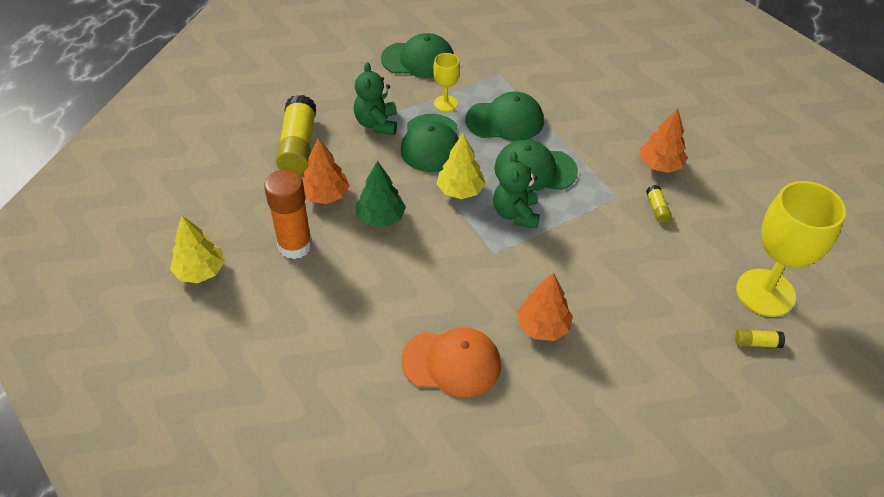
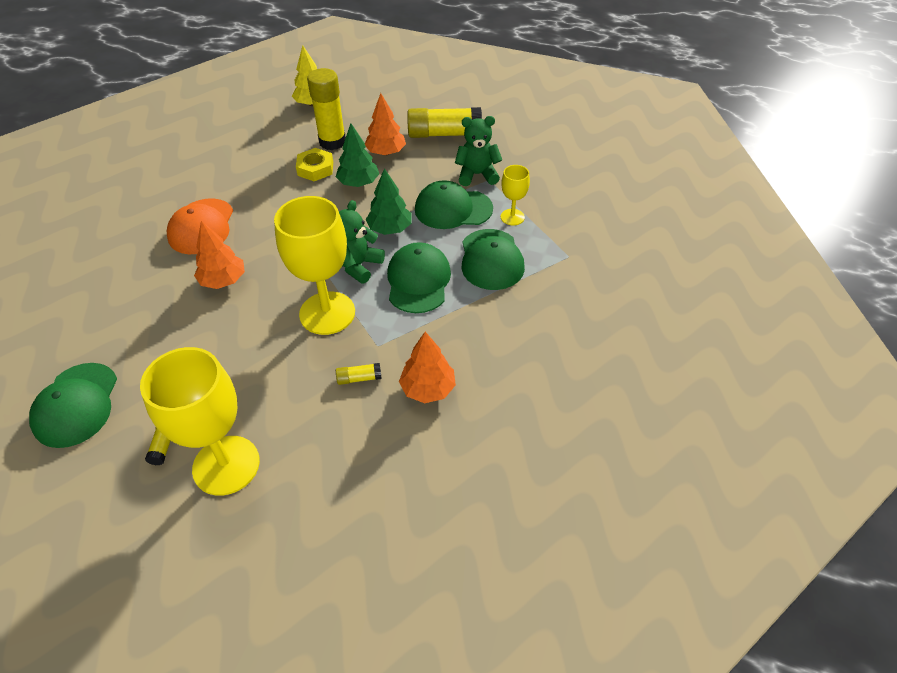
camera: 90 degrees right, 0 degrees up
(295, 245) = (332, 142): orange glue stick -> yellow glue stick
(348, 259) = (315, 169): none -> yellow nut
(418, 60) = (578, 197): green cap -> green cap (76, 405)
(460, 190) = (390, 229): yellow tree -> green tree
(516, 214) = (358, 266): green teddy bear -> green teddy bear turned 60 degrees counterclockwise
(582, 234) = (327, 313): none -> yellow goblet

